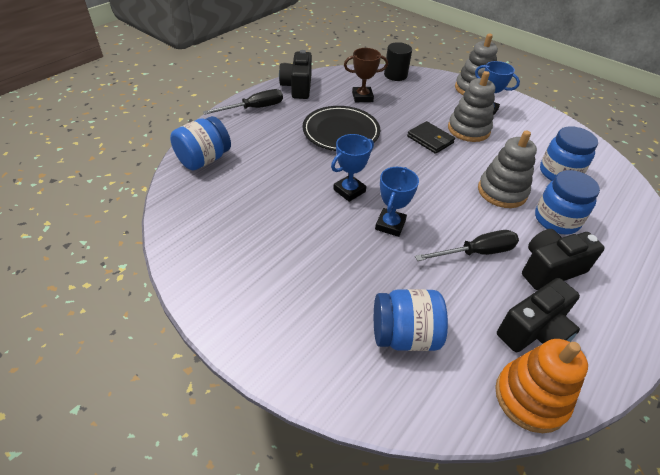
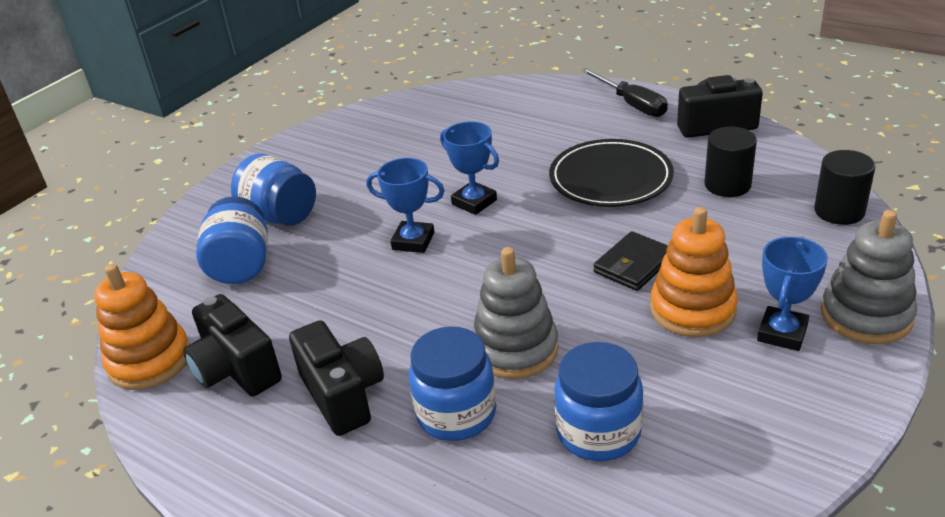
camera: 90 degrees right, 10 degrees down
(204, 160) = (502, 97): blue jar -> blue jar (280, 215)
(362, 97) = (727, 185): brown trophy -> black cylinder
(468, 129) = (692, 309): grey stacking toy -> orange stacking toy
(476, 252) = (370, 319): black screwdriver -> none

